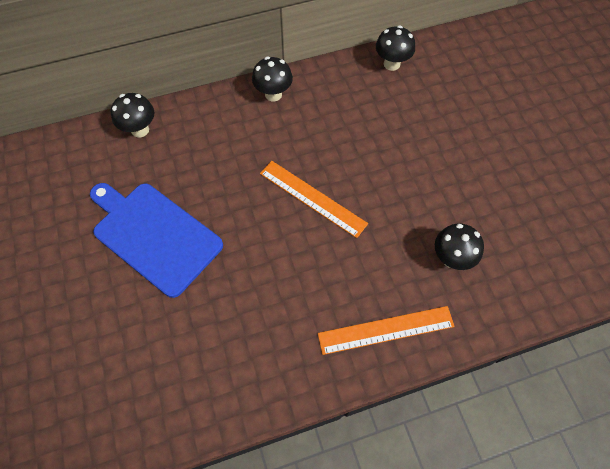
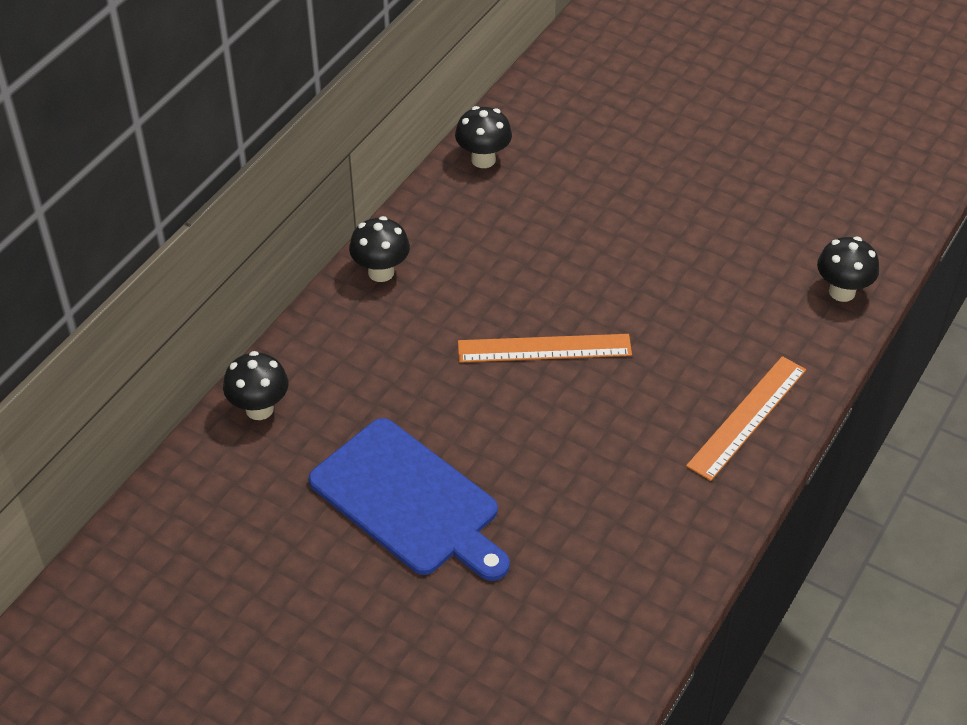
camera: 40 degrees left, 15 degrees down
(154, 235) = (409, 500): blue cutting board -> blue cutting board turned 135 degrees counterclockwise
(451, 258) = (742, 312): black mushroom -> black mushroom (842, 292)

